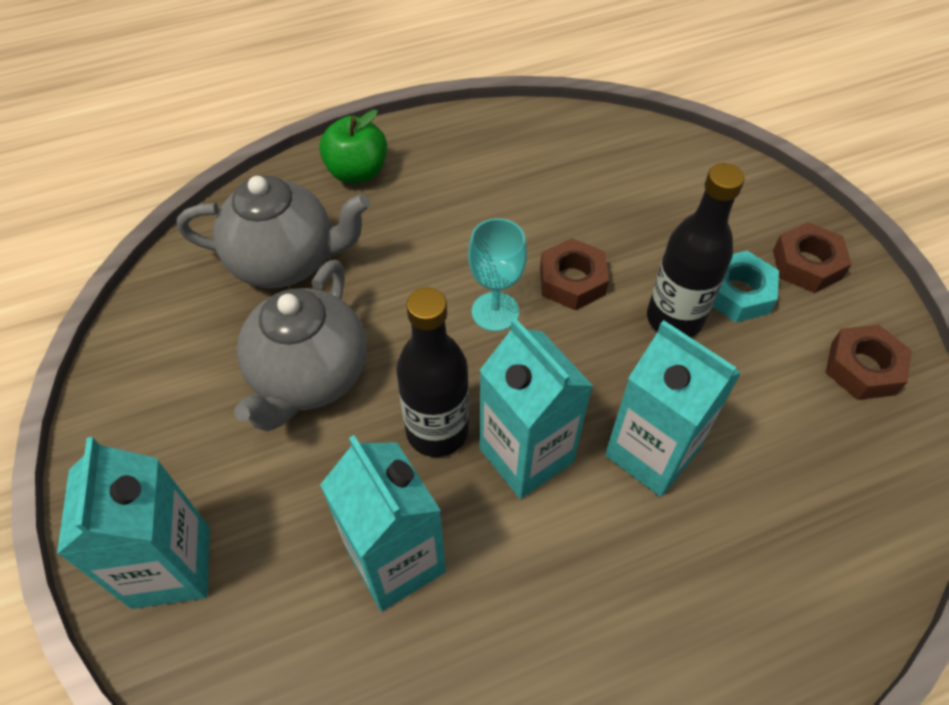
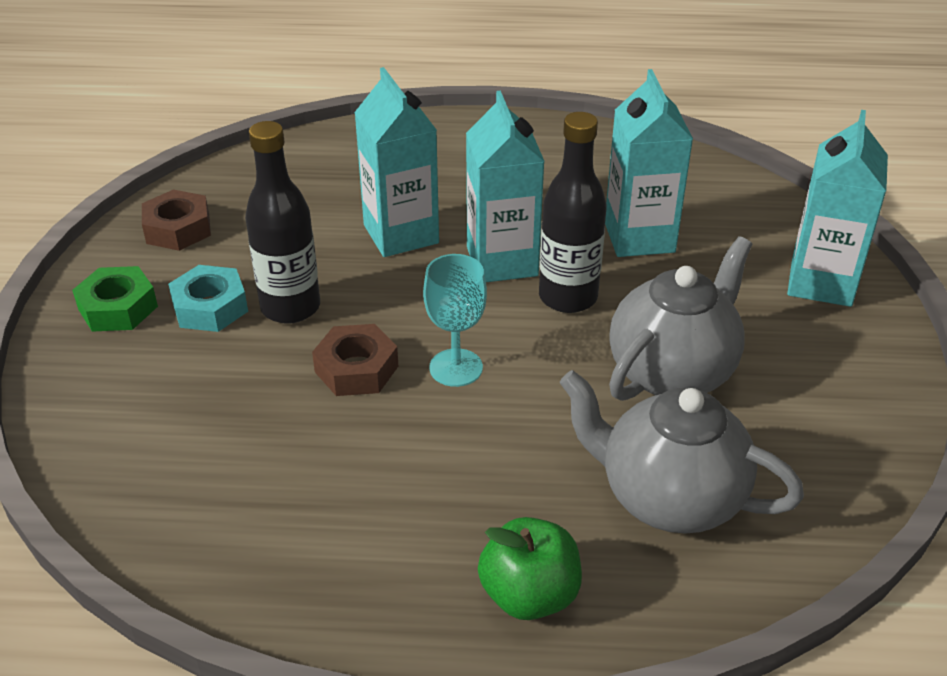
camera: 155 degrees left, 15 degrees down
(807, 264) = (118, 308): brown nut -> green nut

